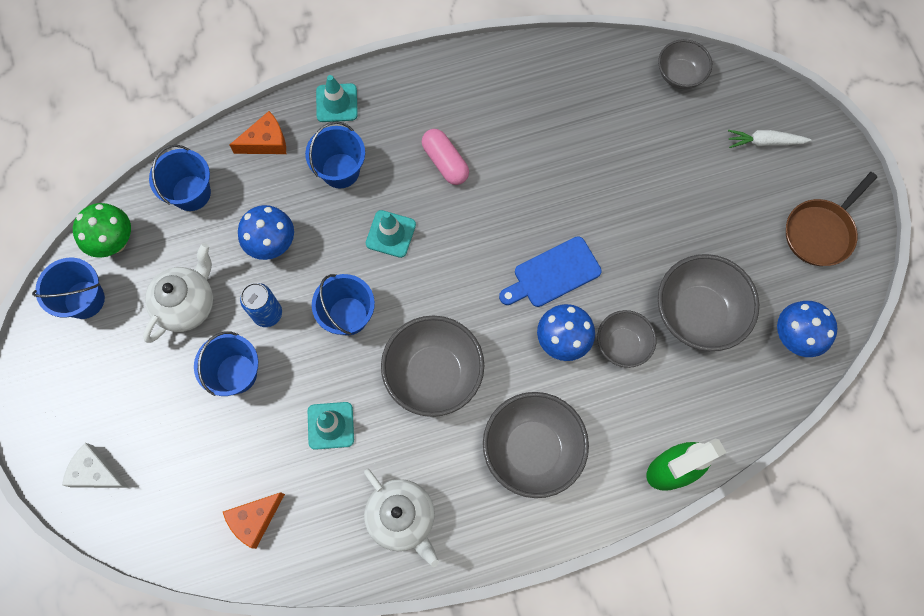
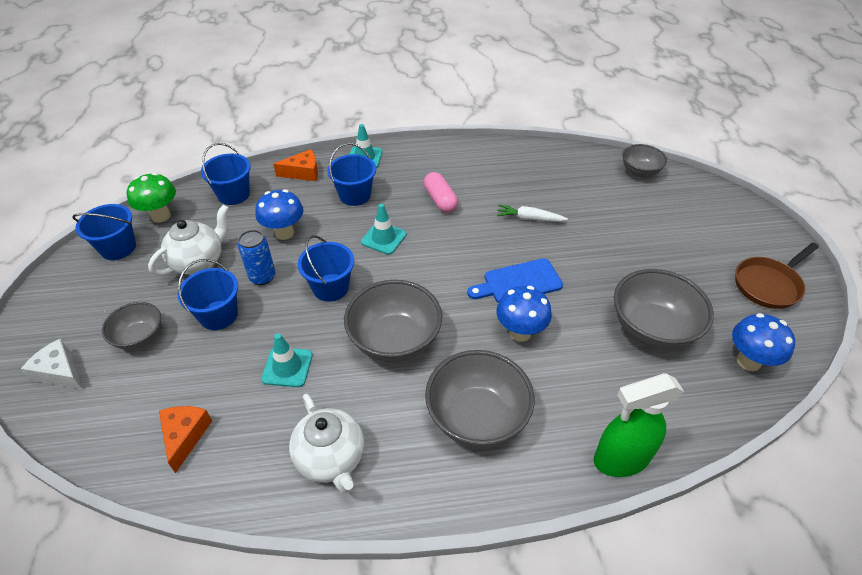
camera: 10 degrees right, 25 degrees down
(254, 519) = (185, 436): orange cheese -> orange cheese turned 120 degrees clockwise
(622, 344) = (577, 343): grey bowl -> grey bowl (140, 337)
(764, 142) = (712, 219): white carrot -> white carrot (529, 219)

